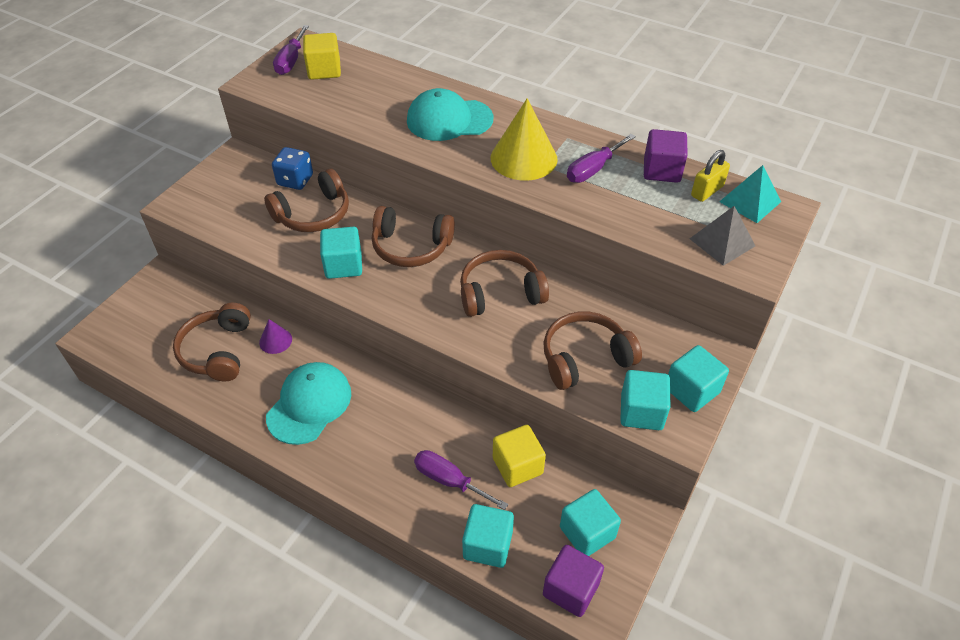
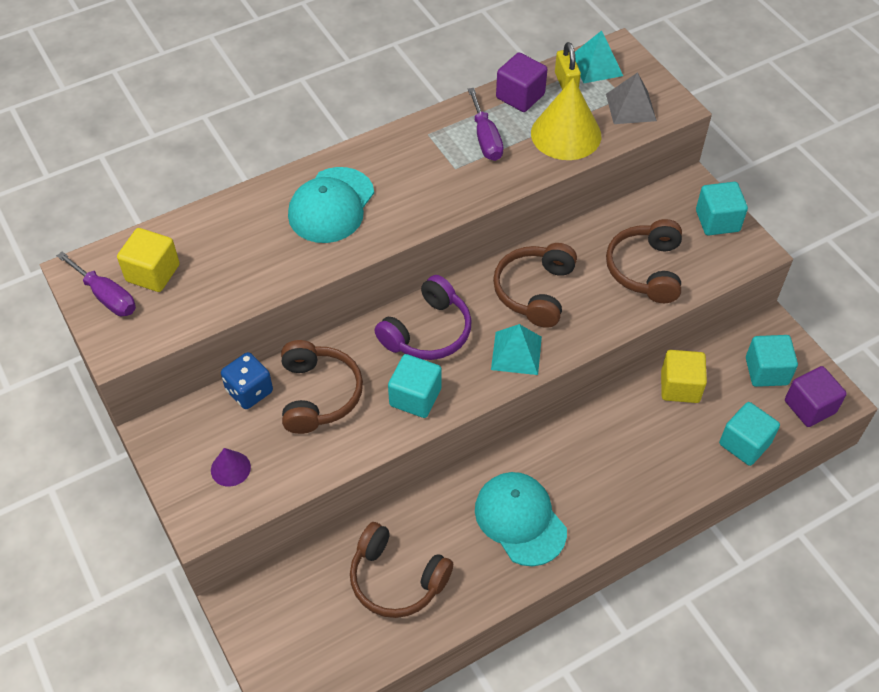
camera: 60 degrees left, 5 degrees up
(275, 340) = (417, 520): purple cone -> purple cone (230, 468)
(411, 247) = (428, 332): brown headphones -> purple headphones
(427, 306) = (516, 353): none -> turquoise pyramid
(449, 480) = (668, 442): purple screwdriver -> none
(523, 158) = (434, 177): yellow cone -> yellow cone (566, 134)
(641, 412) = (720, 262): turquoise cube -> none

